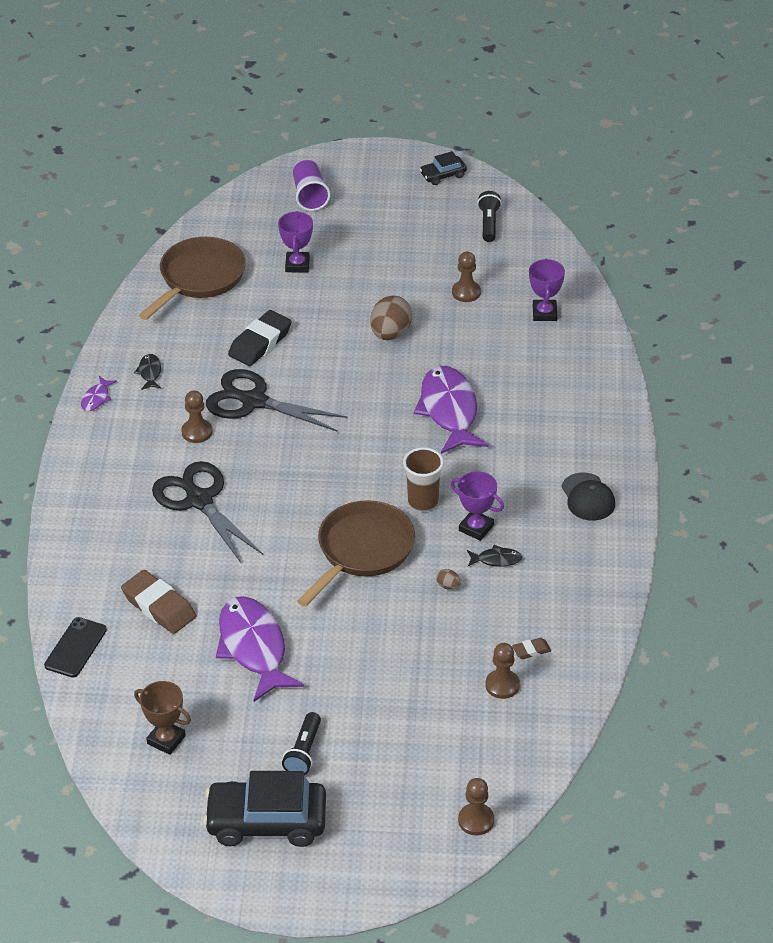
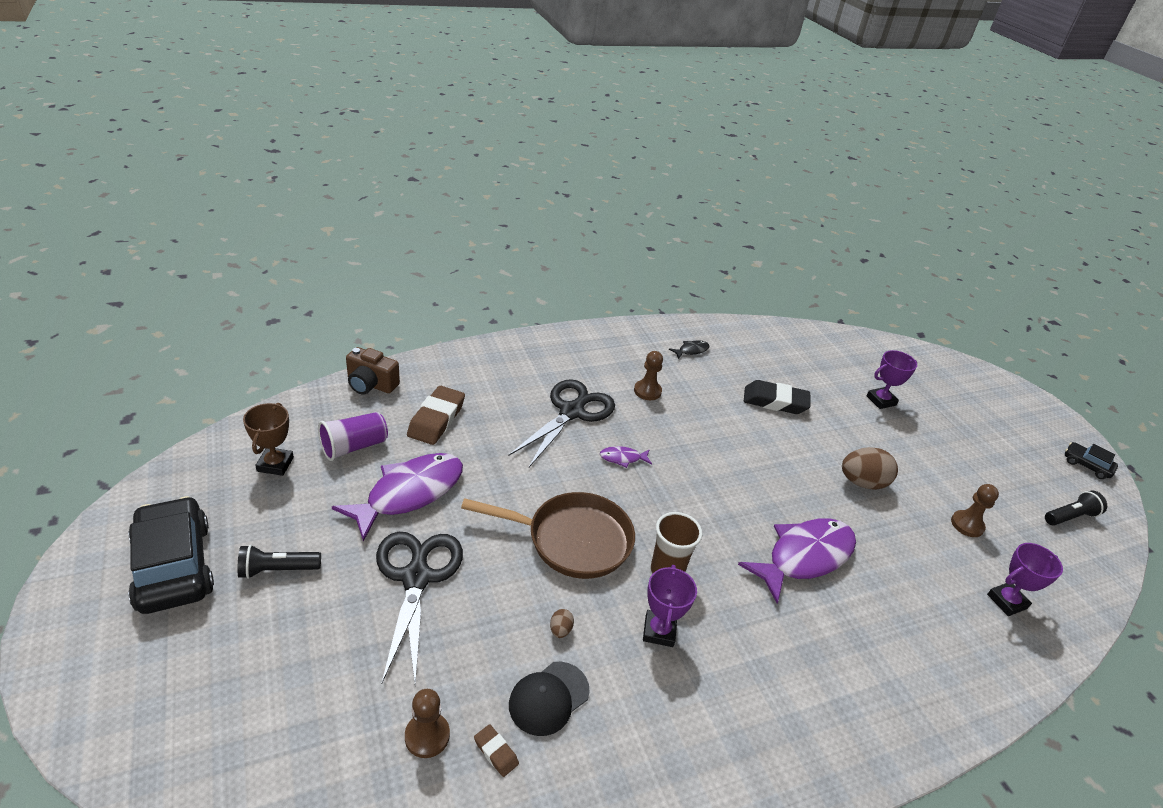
camera: 60 degrees right, 5 degrees down
(75, 647) = (371, 384): black phone -> brown camera
(96, 398) = (644, 331): purple fish -> purple fish (623, 458)
(199, 278) = (811, 351): brown pan -> none
(253, 401) = (706, 414): black scissors -> black scissors (416, 576)
(310, 195) = (963, 387): purple cup -> purple cup (354, 447)
(476, 820) = (189, 777): brown pawn -> none
(496, 559) = (623, 666): black fish -> none
(588, 497) = (777, 737): black cap -> black cap (548, 698)

